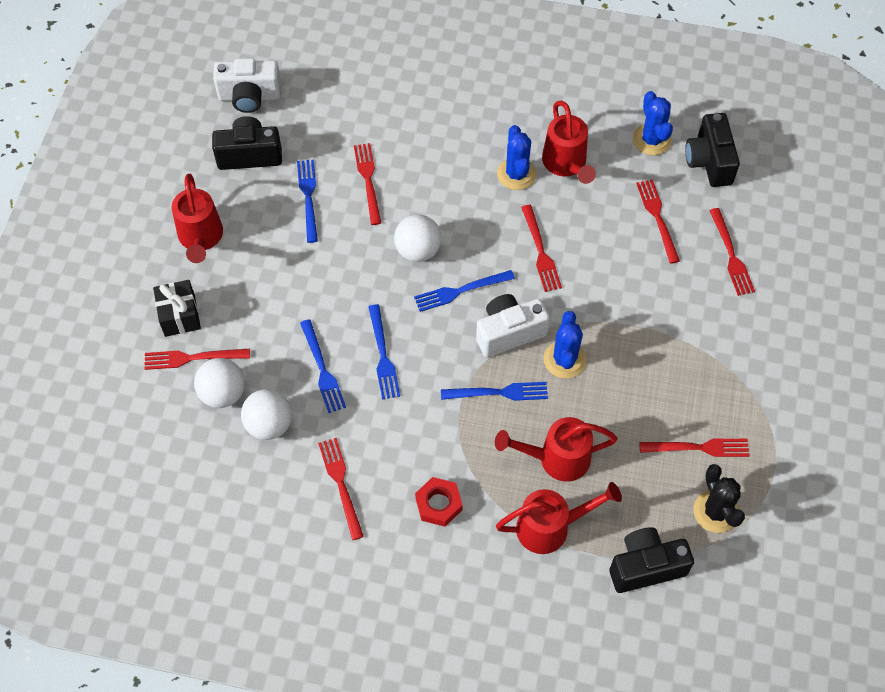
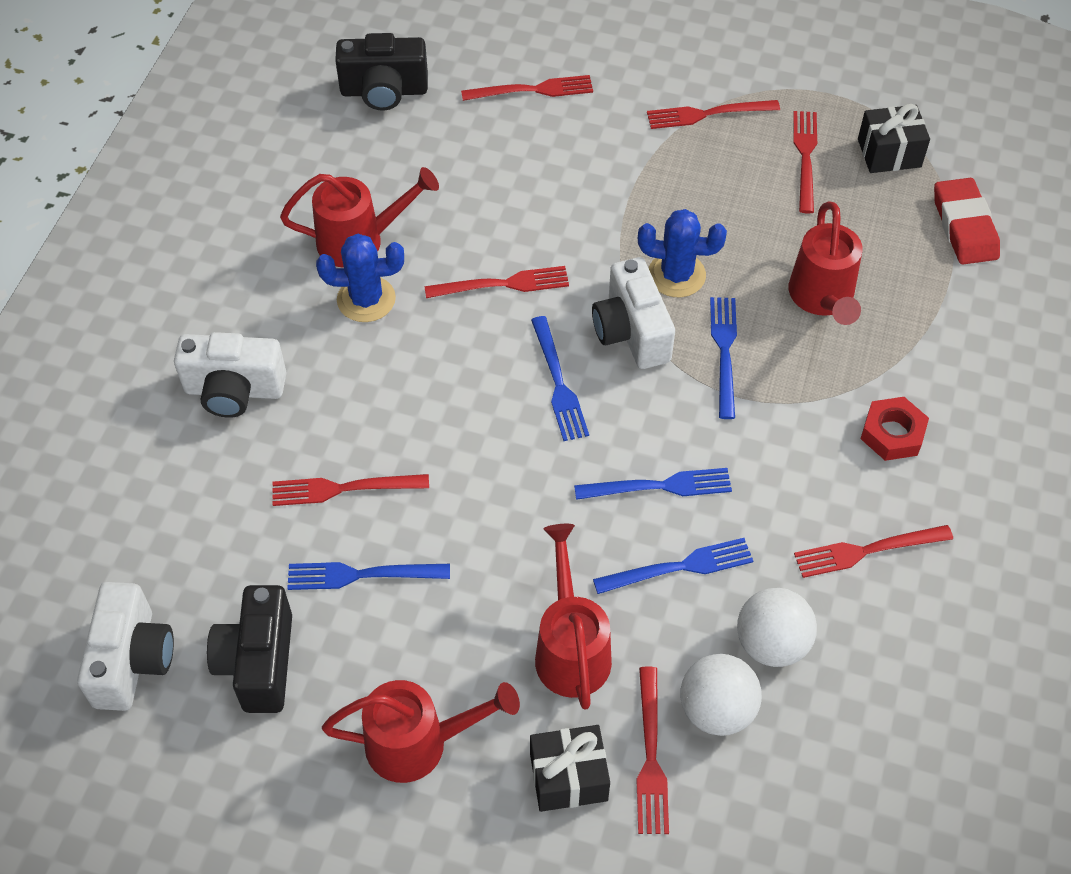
camera: 85 degrees left, 5 degrees down
(418, 250) = (482, 430): white ball -> none
(435, 114) = (234, 390): none -> white camera
(550, 527) = (918, 314): red watering can -> red watering can (571, 649)
(646, 567) = (964, 226): black camera -> red eraser
(651, 140) = (336, 144): blue cactus -> none
(657, 217) = (465, 154): red fork -> red fork (707, 114)
(715, 511) = (889, 153): black cactus -> black gift

